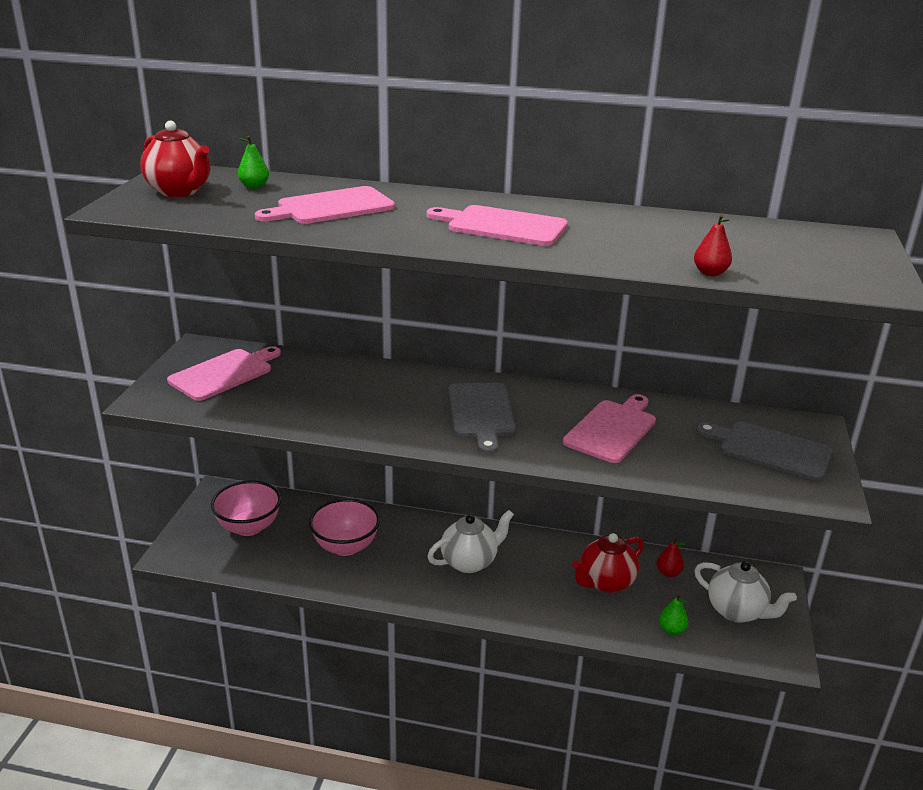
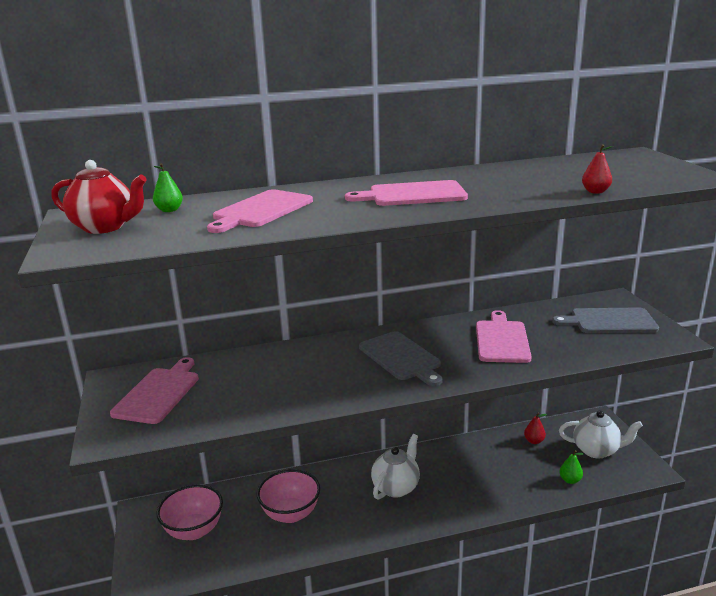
camera: 25 degrees left, 5 degrees down
(605, 582) = (501, 464): red teapot -> none

